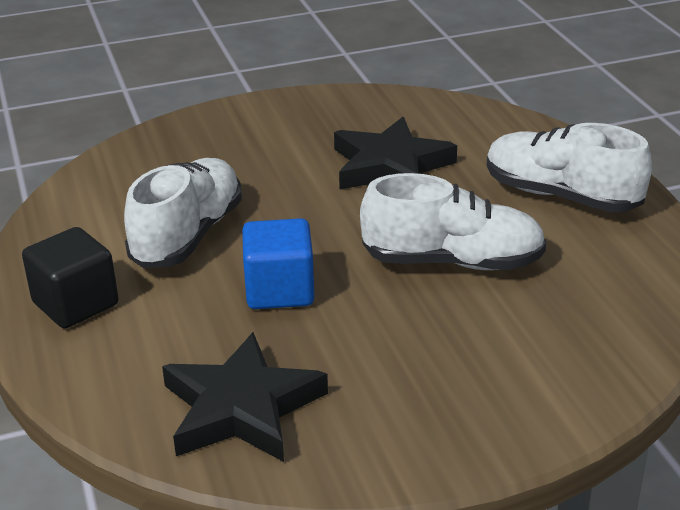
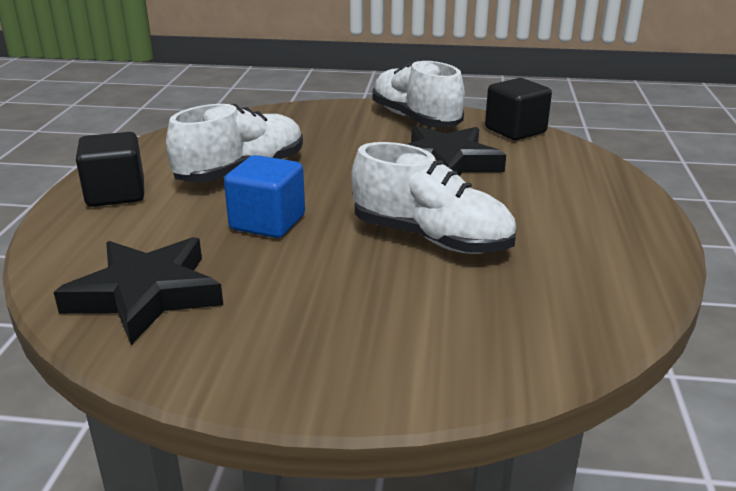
camera: 25 degrees right, 5 degrees down
(425, 106) = (515, 131): none -> black cube
(561, 196) = (579, 215): white shoe -> white shoe (415, 119)

